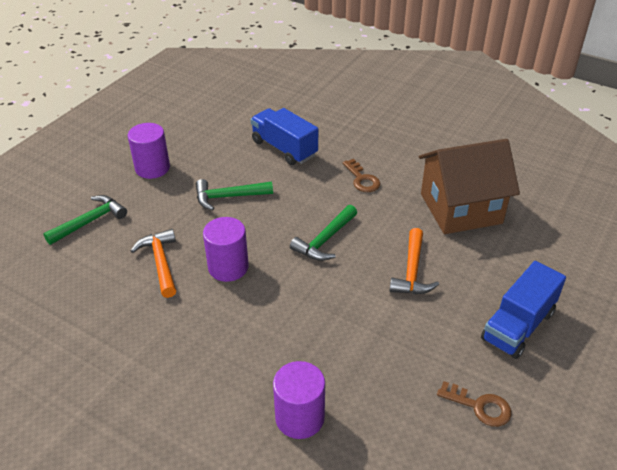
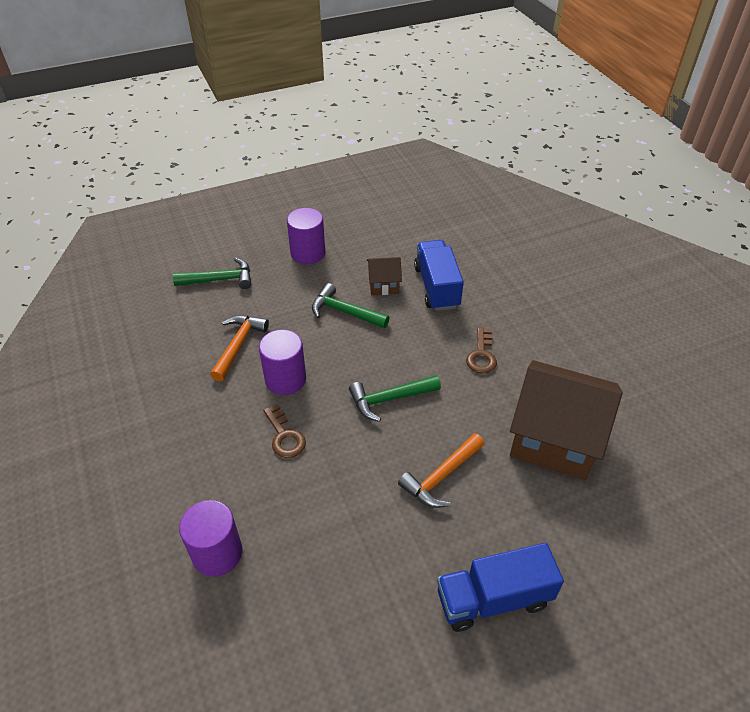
camera: 35 degrees right, 5 degrees up
(241, 164) = (383, 285): none -> brown house
(480, 406) = (376, 653): brown key -> brown key (284, 436)

